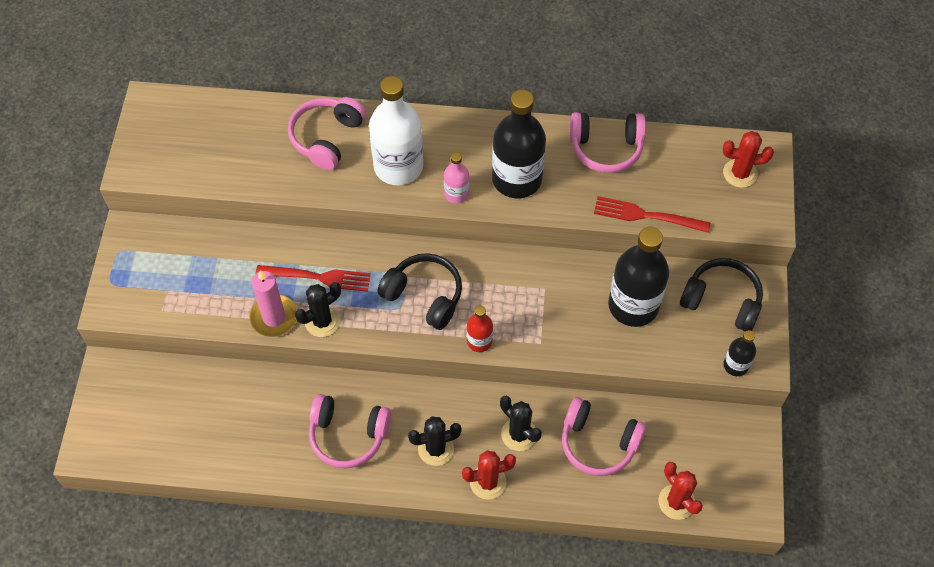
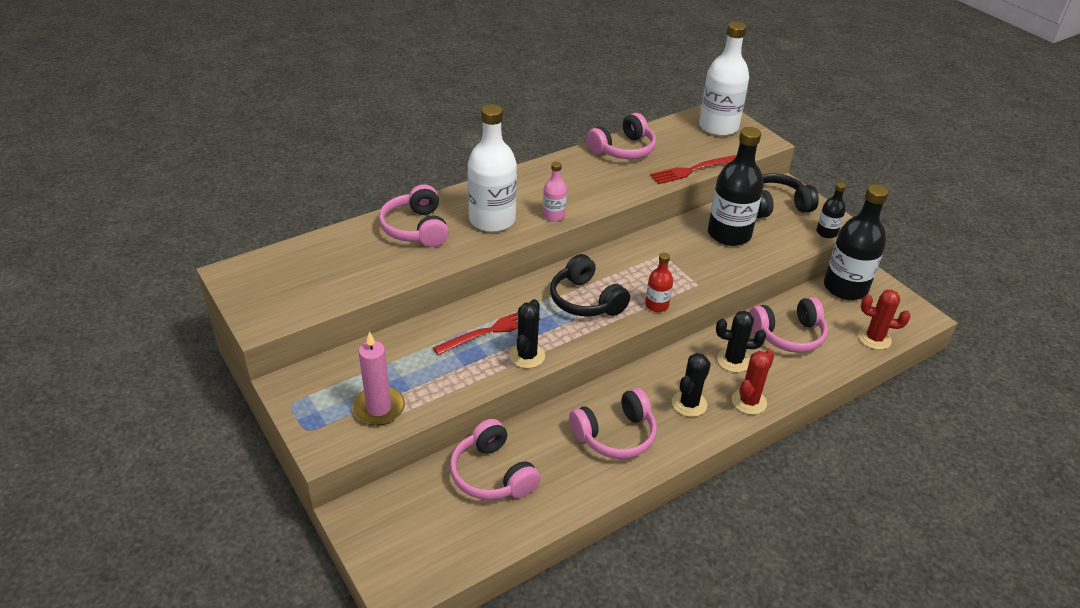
camera: 40 degrees left, 20 degrees down
(227, 404) = (492, 474): none -> pink headphones
(274, 317) = (484, 374): pink candle -> pink candle (379, 408)
(424, 296) = (586, 300): black headphones -> black headphones turned 120 degrees counterclockwise
(517, 179) = (585, 189): black bottle -> black bottle (845, 288)
(740, 173) = (718, 127): red cactus -> white bottle

